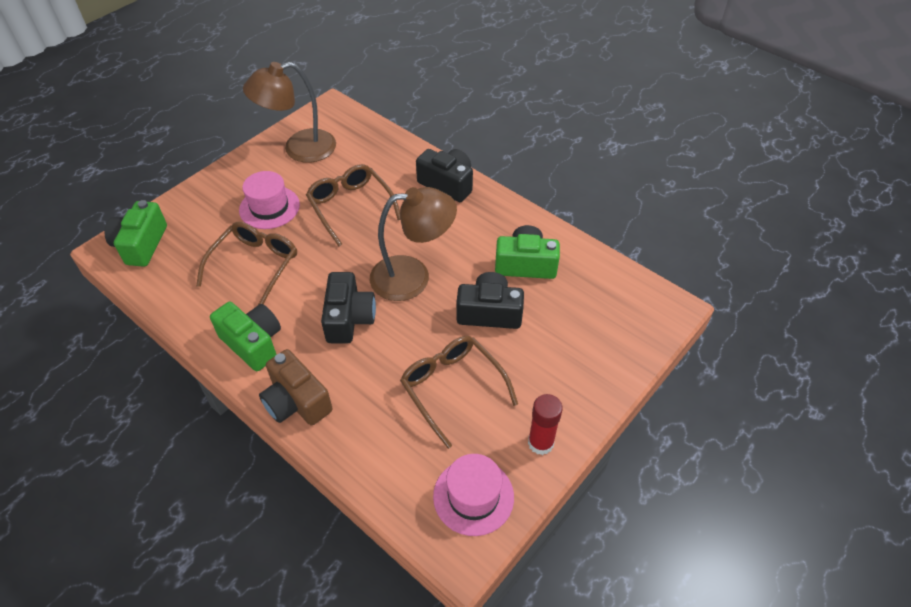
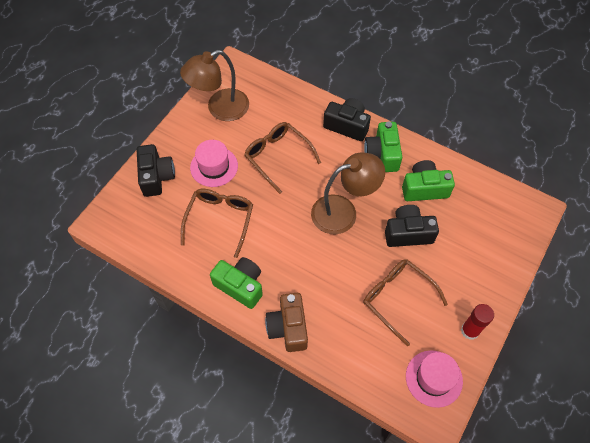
camera: 10 degrees left, 10 degrees up
(141, 244) = (123, 215): green camera -> green camera (382, 154)
(296, 401) = (288, 327): brown camera -> brown camera turned 45 degrees clockwise
(349, 318) = (306, 254): black camera -> black camera (156, 177)

